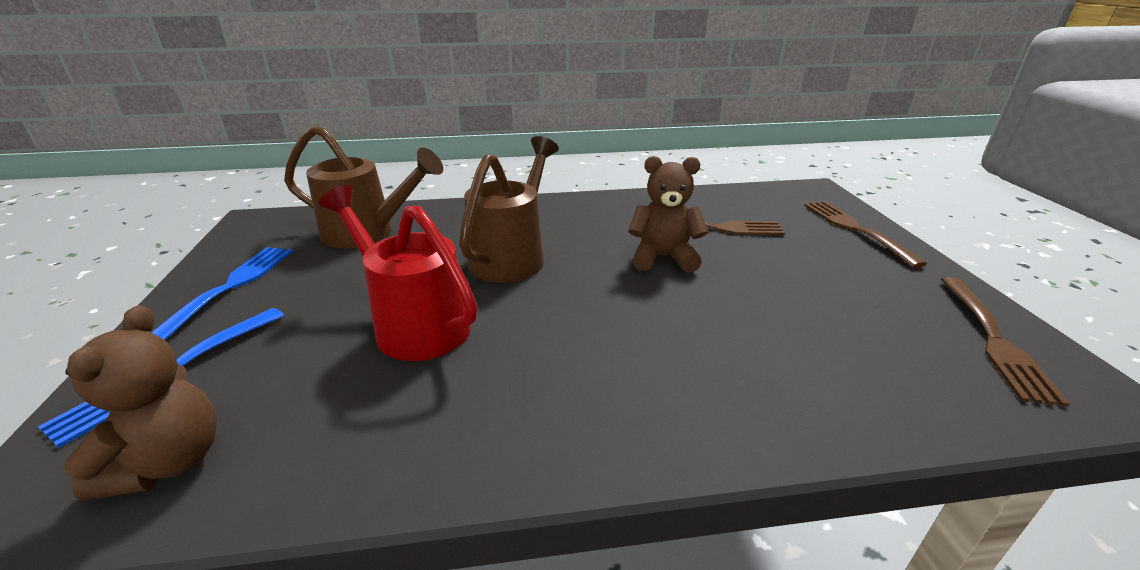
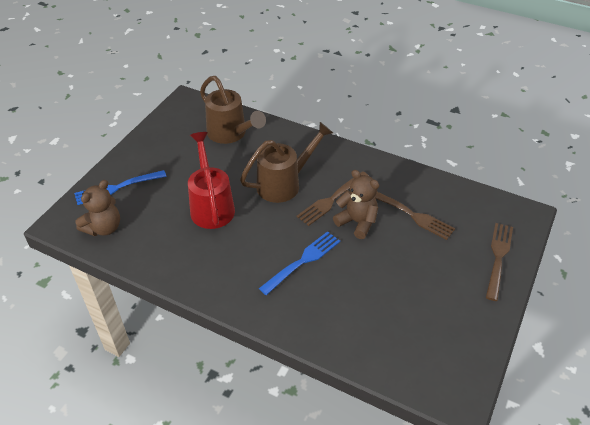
camera: 35 degrees right, 15 degrees up
(230, 287) = (155, 147): blue fork -> blue fork (302, 261)
(992, 339) = (457, 353): brown fork -> brown fork (332, 199)

